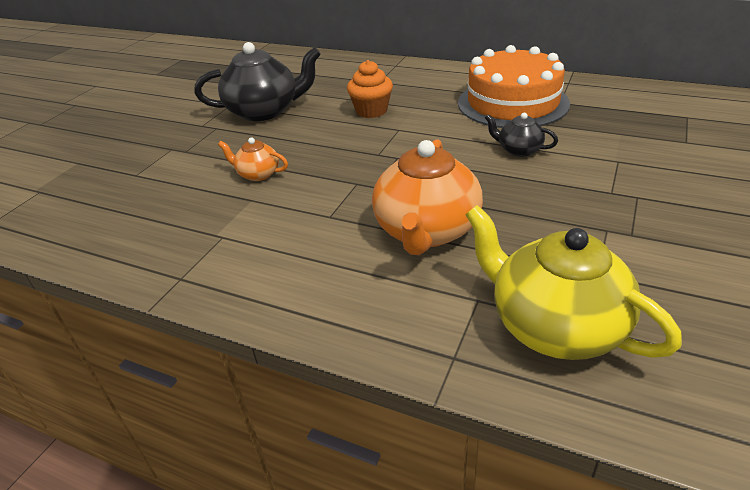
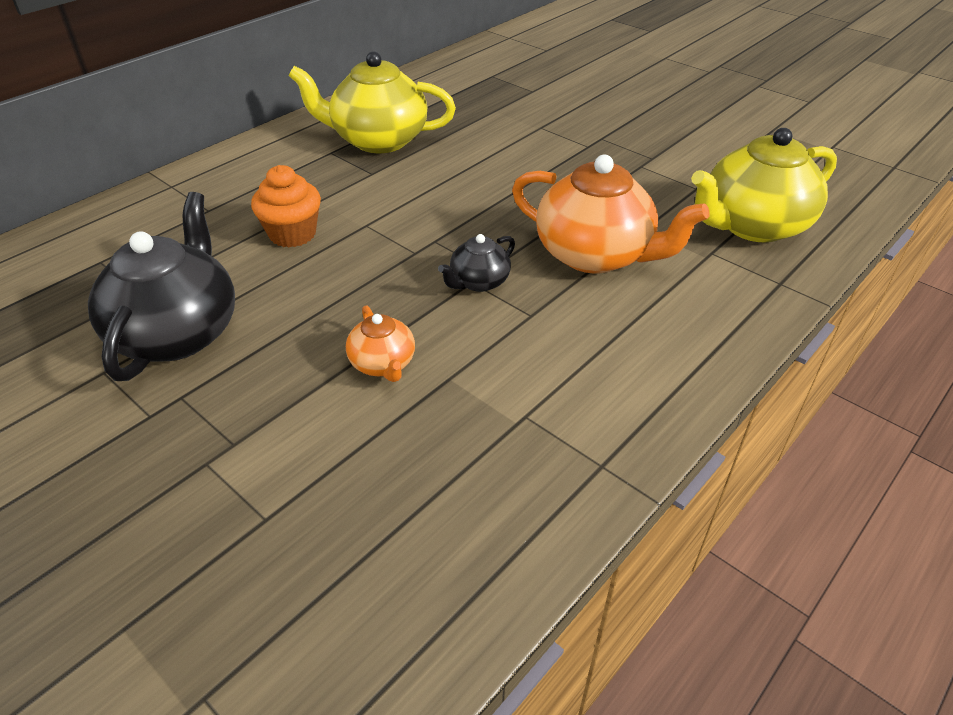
camera: 75 degrees left, 5 degrees up
(257, 174) = (383, 364): orange teapot -> orange teapot turned 60 degrees counterclockwise
(512, 103) = (378, 140): orange cake -> yellow teapot
(518, 150) = (482, 165): black teapot -> black teapot (478, 282)

